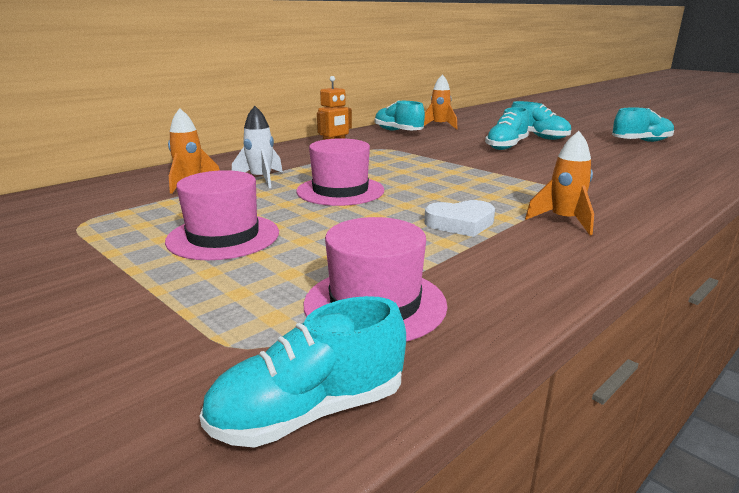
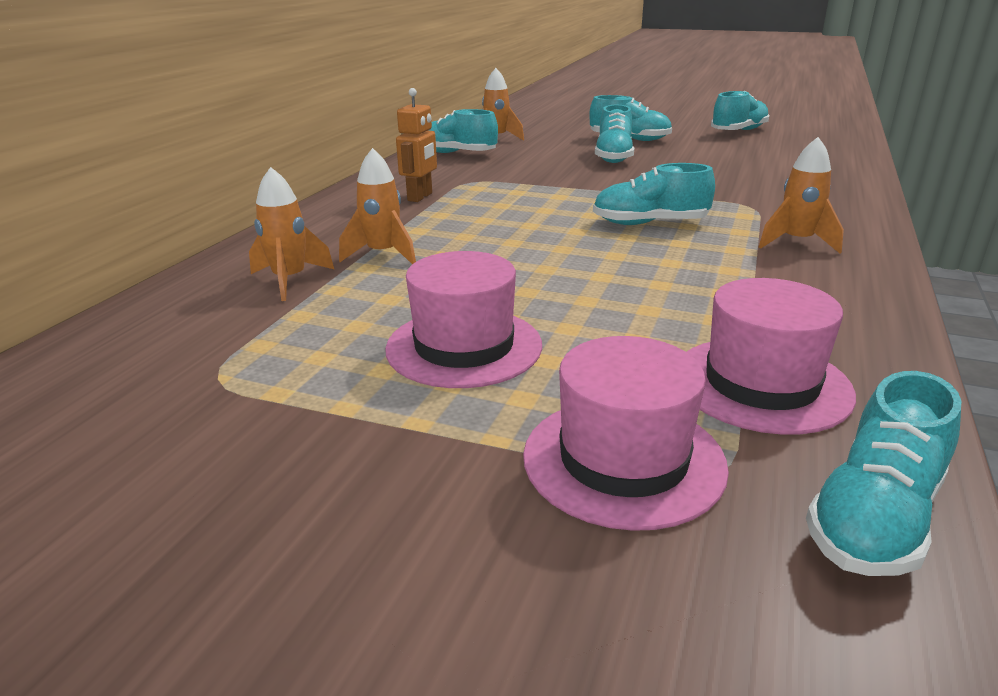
camera: 25 degrees left, 5 degrees up
(261, 179) = (383, 254): white rocket -> orange rocket
(340, 191) = (512, 251): pink hat -> pink hat (623, 460)
(460, 223) = (706, 266): white heart -> none
(464, 190) = (650, 223): none -> turquoise shoe

